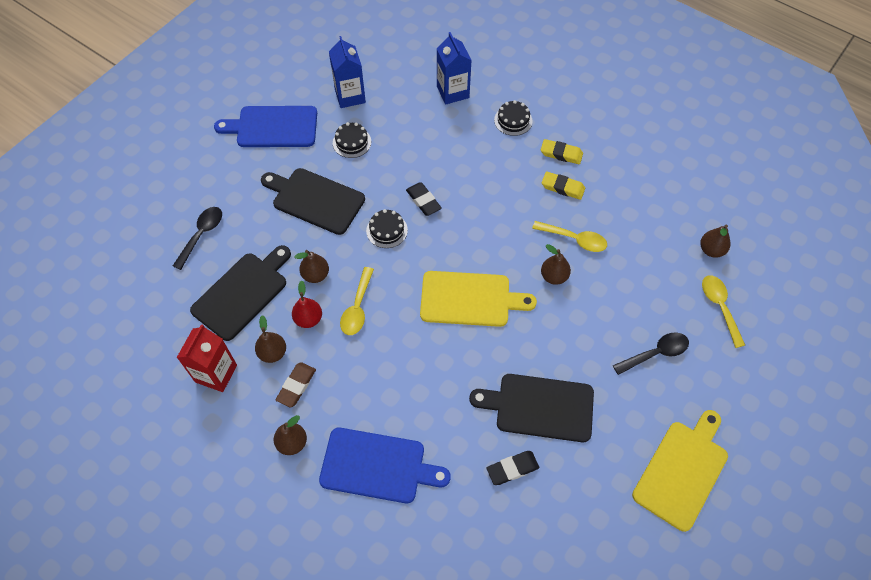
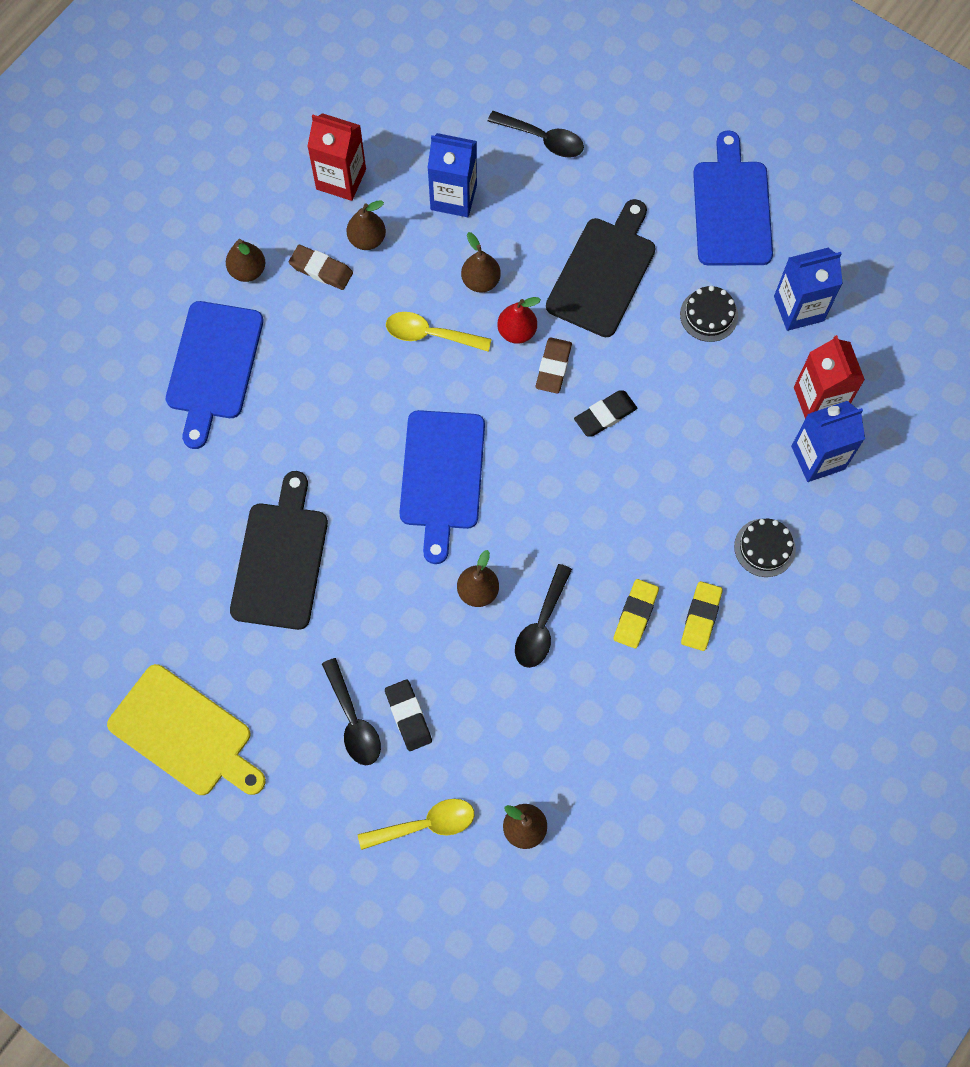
camera: 90 degrees right, 10 degrees up
(243, 293) = (453, 197): black cutting board -> blue carton
(308, 319) = (414, 277): red pear -> red pear (517, 331)
(387, 230) = (553, 367): black cake -> brown eraser
(414, 89) = (819, 400): none -> red carton
(470, 299) = (441, 476): yellow cutting board -> blue cutting board
(512, 469) = (200, 522): black eraser -> black eraser (408, 716)
(574, 239) = (541, 625): yellow spoon -> black spoon

